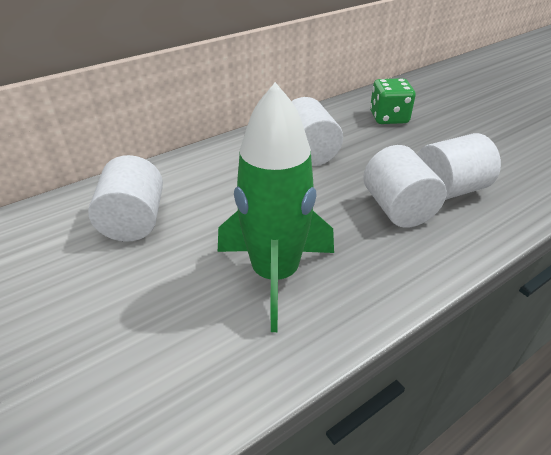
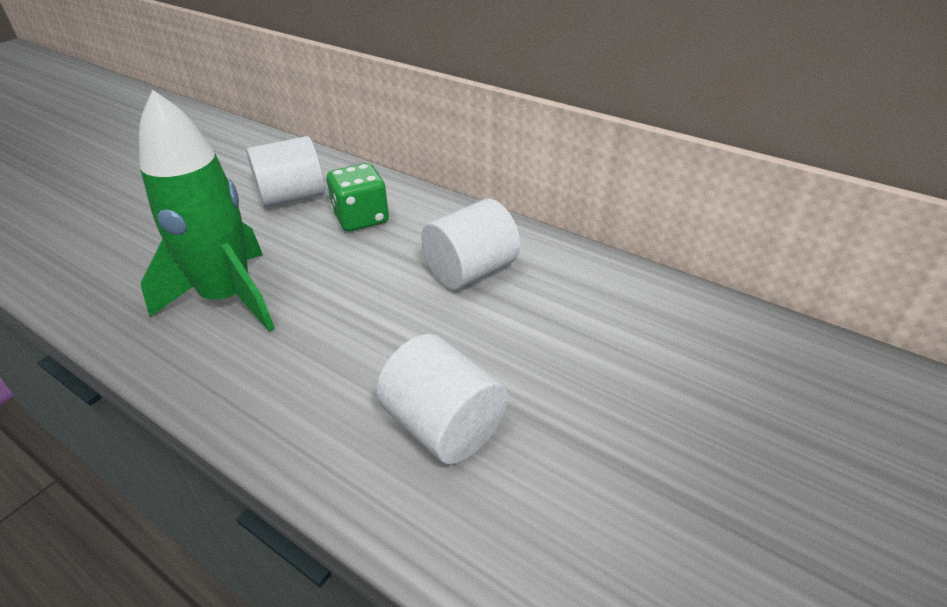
camera: 70 degrees right, 0 degrees up
(388, 117) = (629, 330): green dice -> green dice (361, 218)
(398, 209) = (372, 374): white cylinder -> none

